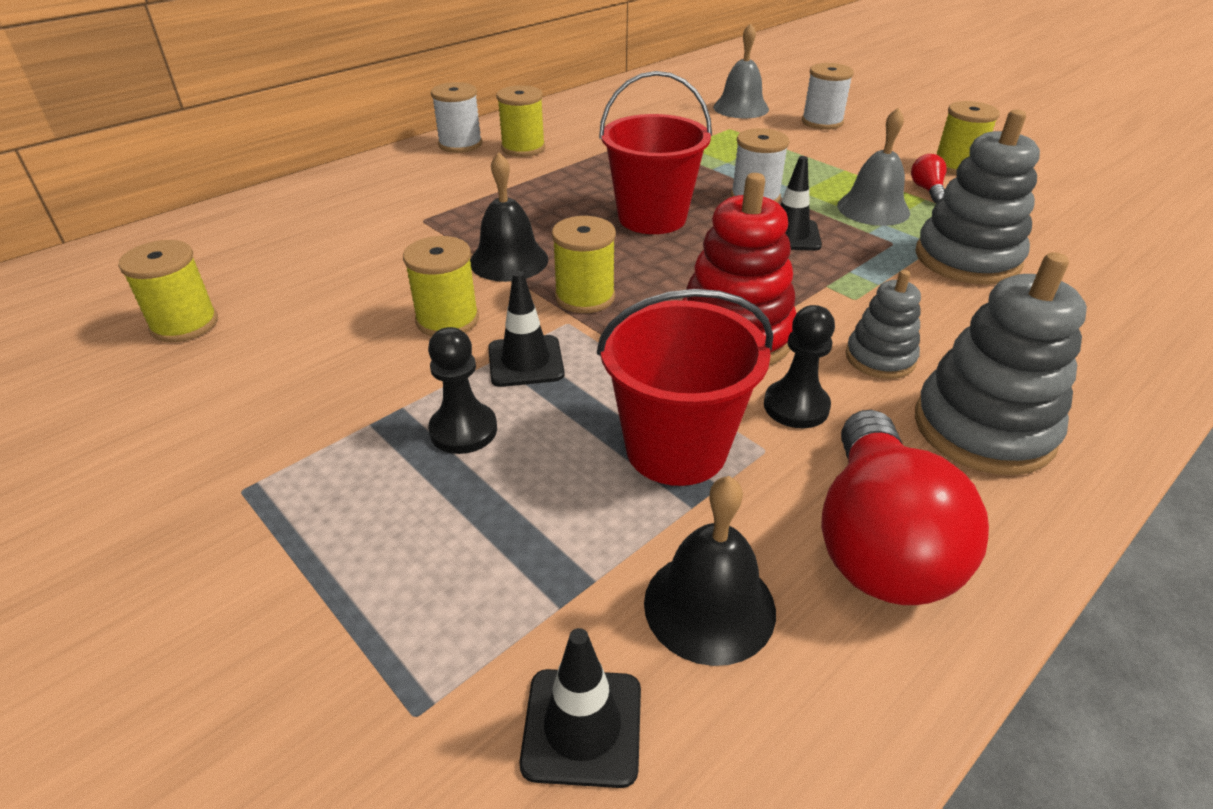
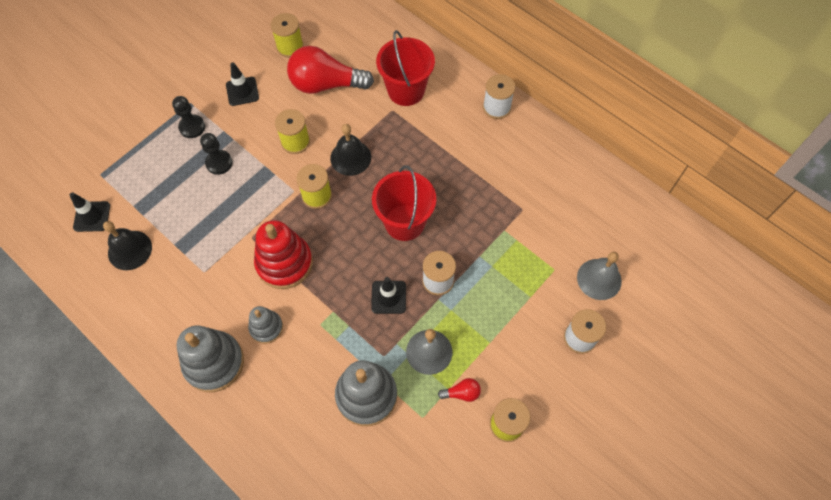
camera: 85 degrees right, 25 degrees up
(523, 148) = (496, 143): yellow spool -> none
(525, 361) = (263, 178): black traffic cone -> black traffic cone (242, 91)
(676, 449) = (205, 239): red bucket -> red bucket (406, 90)
(796, 406) = (231, 286): black pawn -> black pawn (192, 127)
(878, 541) = (153, 307): red light bulb -> red light bulb (326, 84)

